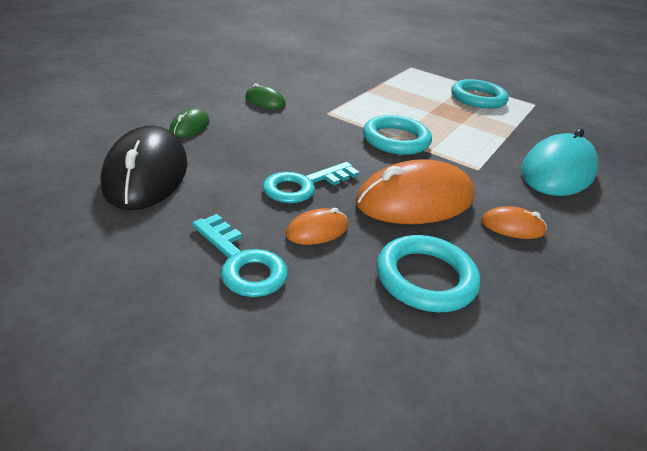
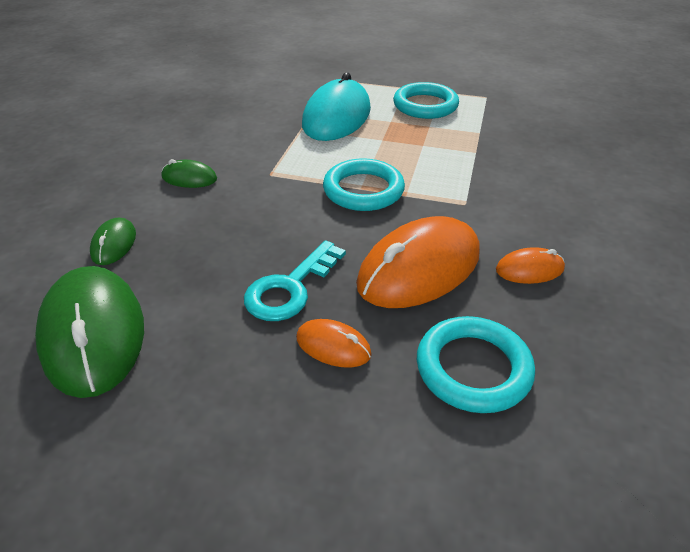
camera: 15 degrees left, 5 degrees up
(146, 174) = (93, 334): black mouse -> green mouse
(242, 263) = (270, 422): turquoise key -> none
(317, 230) = (333, 346): orange mouse -> orange mouse turned 75 degrees clockwise
(557, 171) = (543, 182): turquoise mouse -> turquoise mouse (337, 117)

